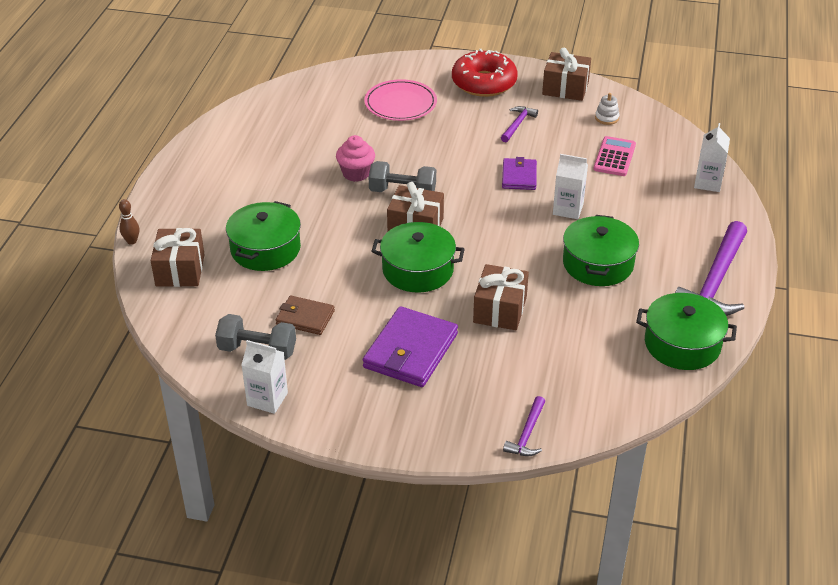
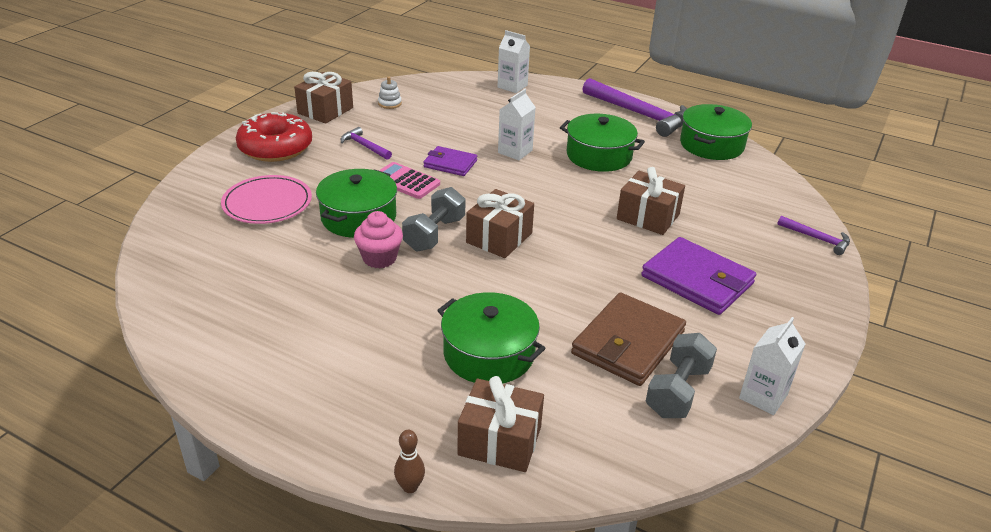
camera: 75 degrees left, 5 degrees down
(305, 317) = (628, 343): brown wallet -> brown wallet, size x1.69
(418, 270) = (571, 250): green pot -> green pot (358, 217)
(614, 157) = (451, 114): pink calculator -> pink calculator (405, 181)

